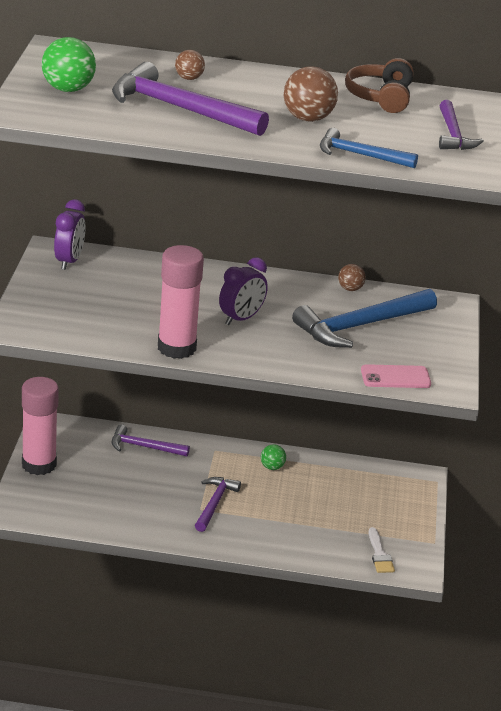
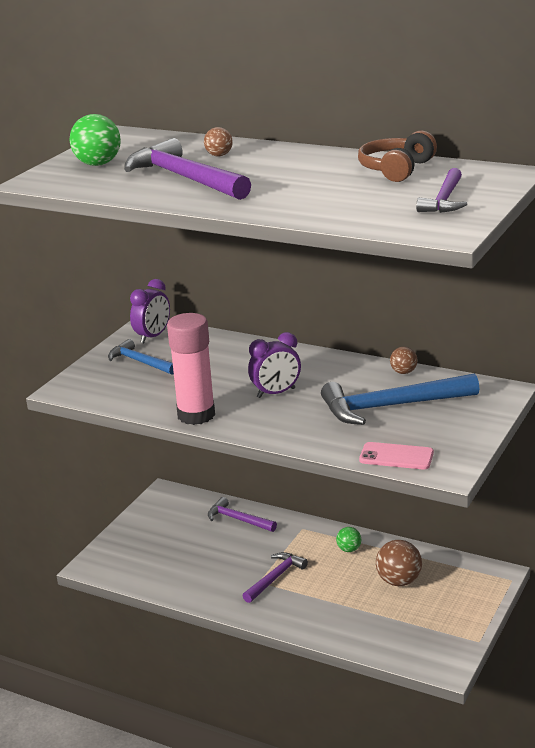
camera: 25 degrees right, 5 degrees down
(39, 464) = (136, 526): pink glue stick -> none
(308, 118) = (303, 186): brown ball -> brown ball (399, 581)
(359, 155) = (326, 216): blue hammer -> blue hammer (140, 362)
(379, 554) = (414, 646): white brush -> none

